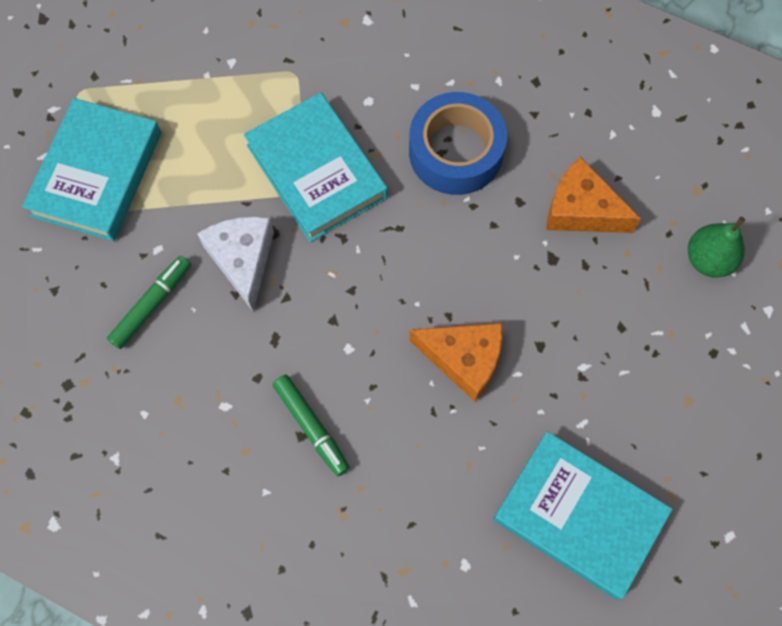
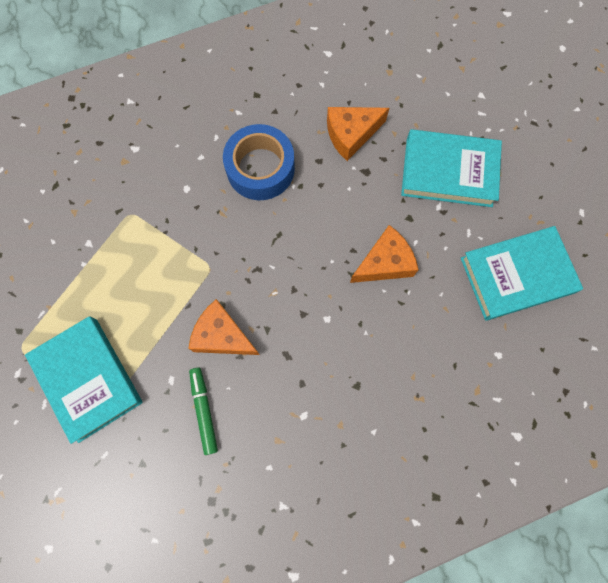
camera: 50 degrees left, 5 degrees up
(243, 260) = (222, 335): white cheese -> orange cheese
(311, 427) = (356, 376): green marker -> none
(316, 171) = (204, 251): turquoise book -> turquoise book (448, 172)
(708, 259) = (431, 99): green pear -> none

